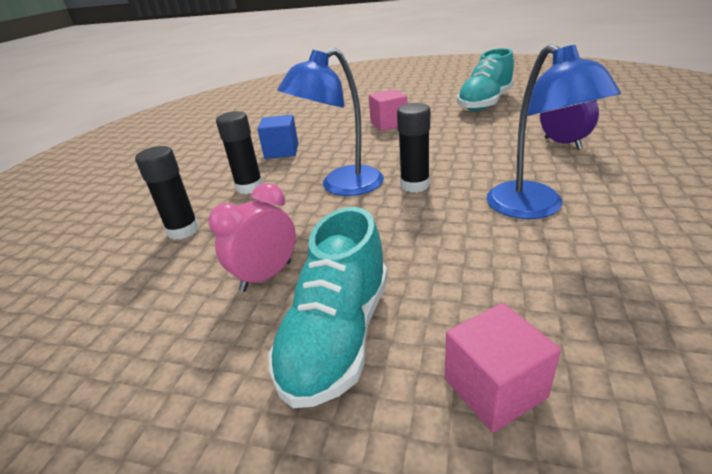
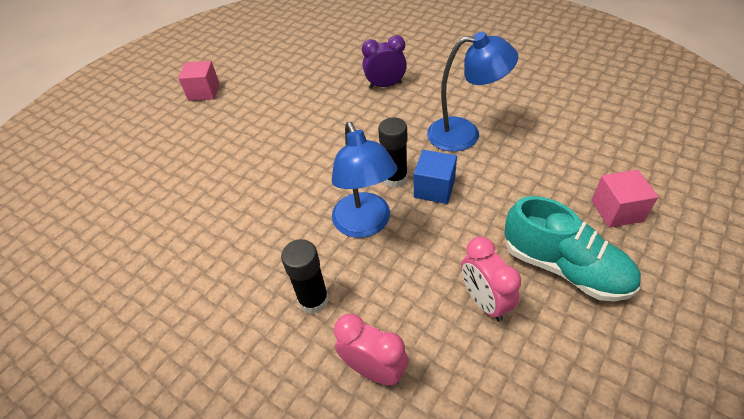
camera: 70 degrees left, 15 degrees up
(183, 230) = (374, 370): black glue stick -> pink clock
(281, 151) = (241, 259): blue cube -> blue cube (434, 188)
(389, 124) = (253, 159): pink cube -> pink cube (204, 92)
(485, 103) = (271, 89): turquoise shoe -> none

